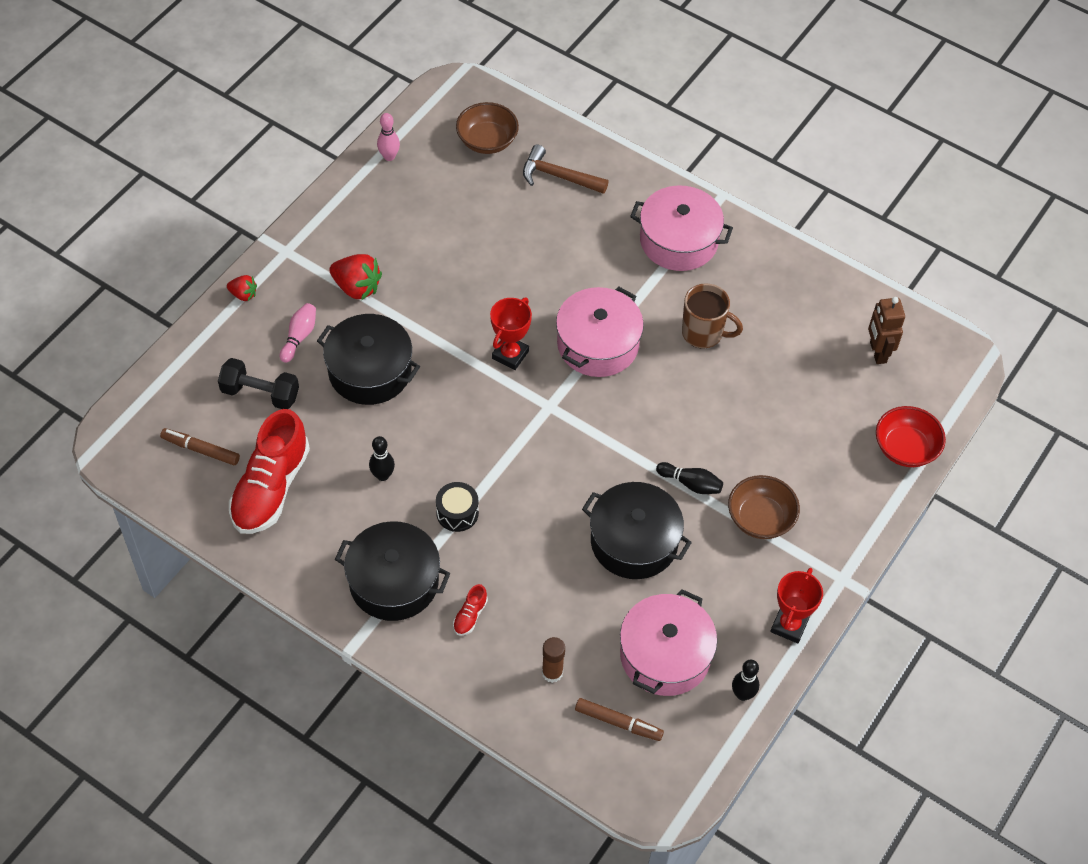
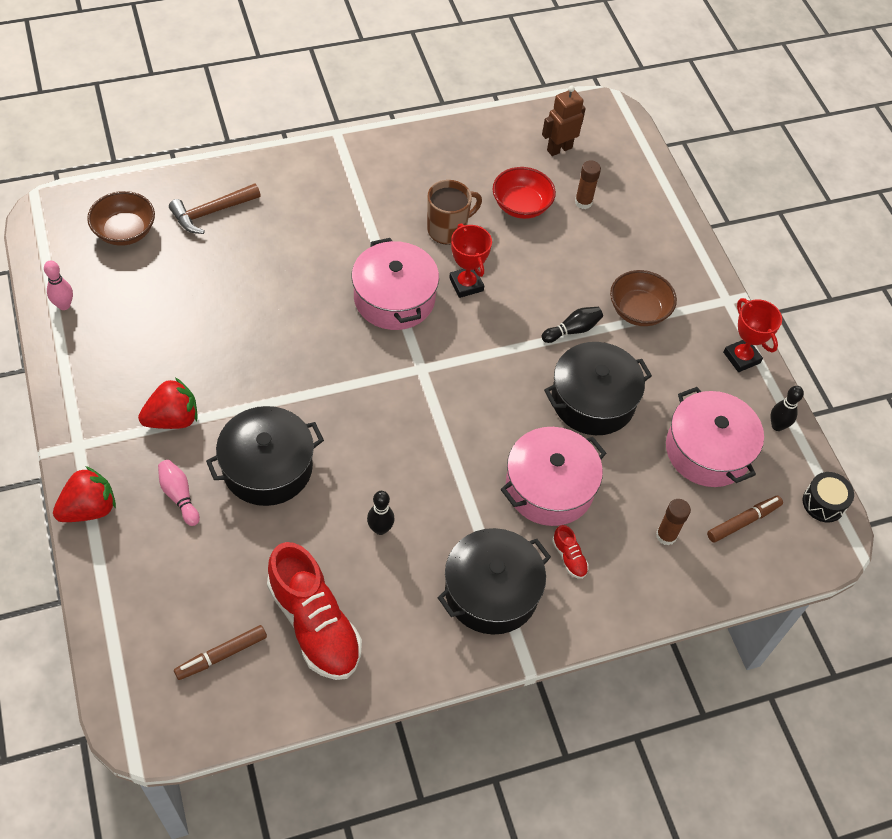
camera: 55 degrees left, 0 degrees up
(243, 294) = (89, 509): red strawberry -> red strawberry, size x1.76
(260, 393) = (208, 566): black dumbbell -> none
(457, 513) = (464, 500): black drum -> black drum (823, 503)
(510, 355) = (348, 360): red trophy -> red trophy (466, 284)
(678, 241) = (350, 185): pink pot -> pink pot (549, 487)
(836, 407) = (583, 202): none -> brown glue stick
(877, 352) = (559, 149): brown robot -> brown robot turned 120 degrees clockwise
(905, 448) = (651, 191): red bowl -> red bowl (521, 206)

